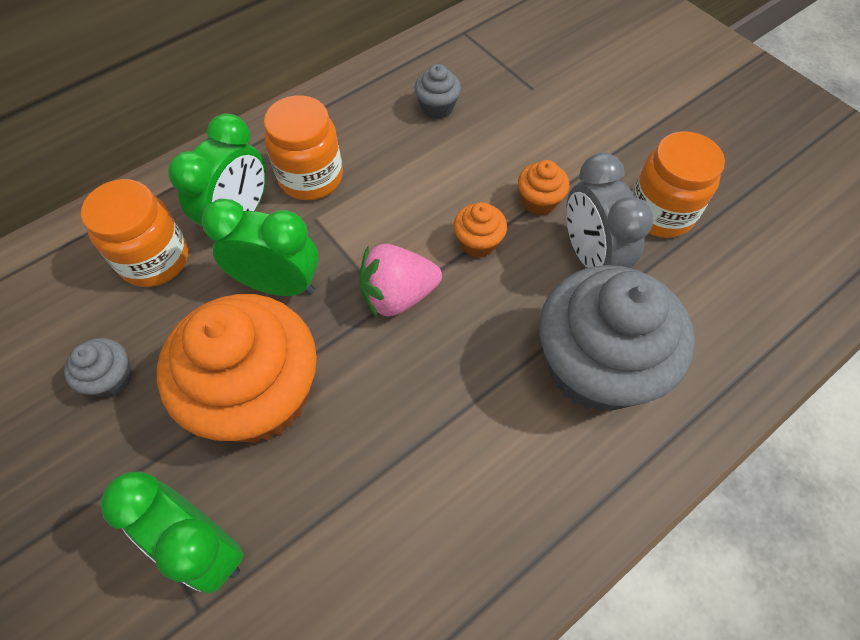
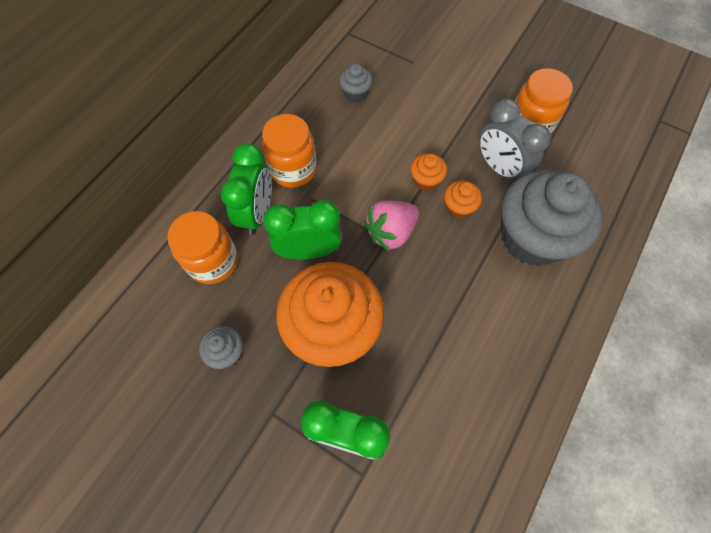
camera: 20 degrees left, 5 degrees up
(539, 201) = (451, 140): orange cupcake -> orange cupcake (458, 207)

